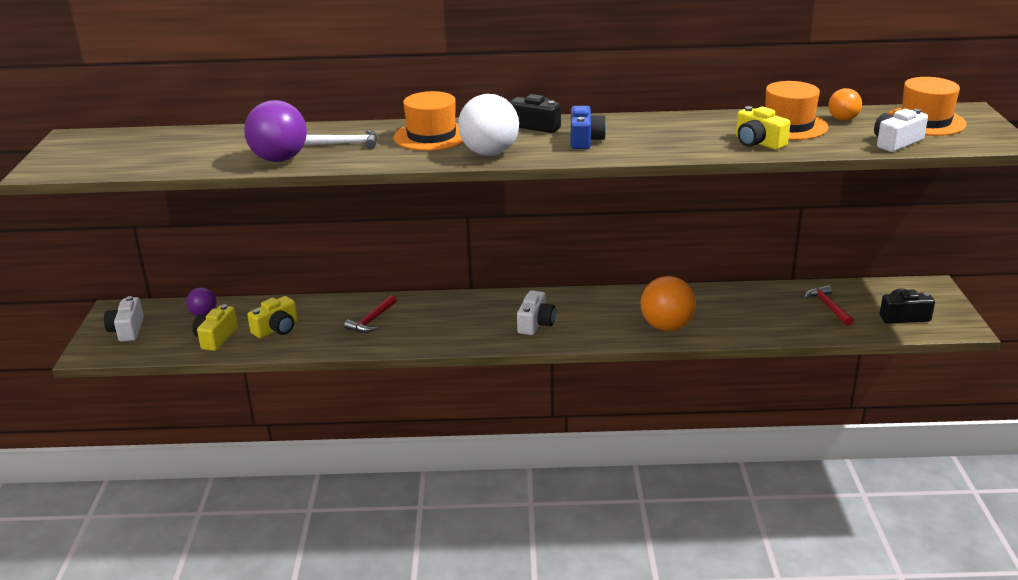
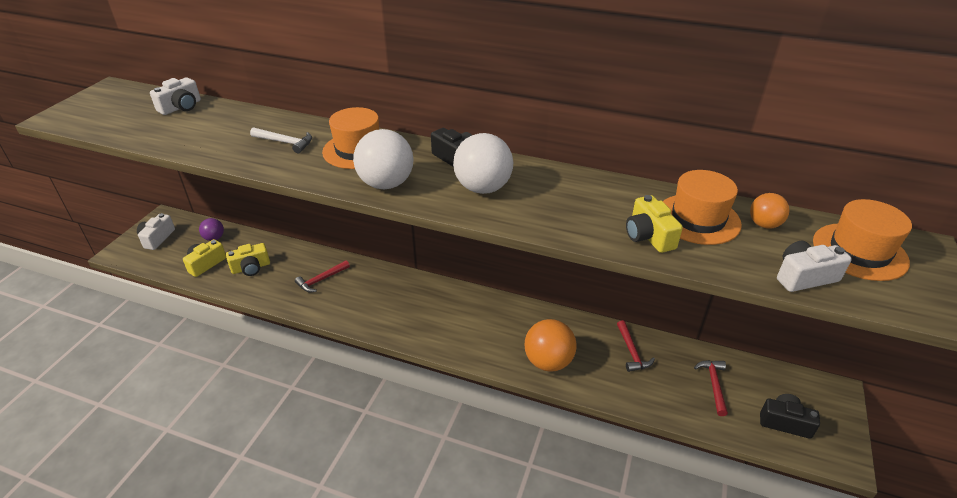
camera: 20 degrees right, 10 degrees up
(279, 159) = (219, 148): purple ball -> none
(535, 323) = (441, 322): white camera -> white camera (181, 107)
(585, 140) = (483, 188): blue camera -> white ball
(739, 301) = (631, 351): none -> red hammer

